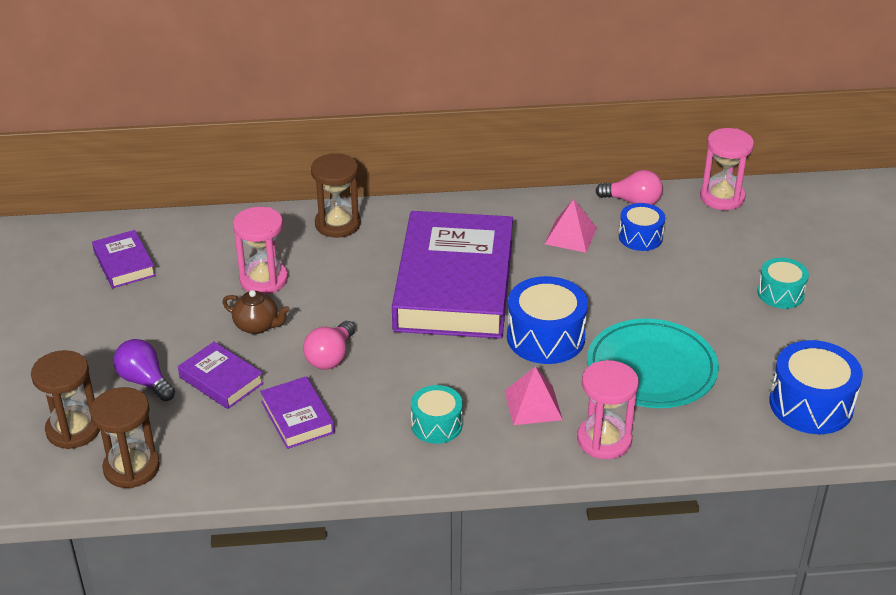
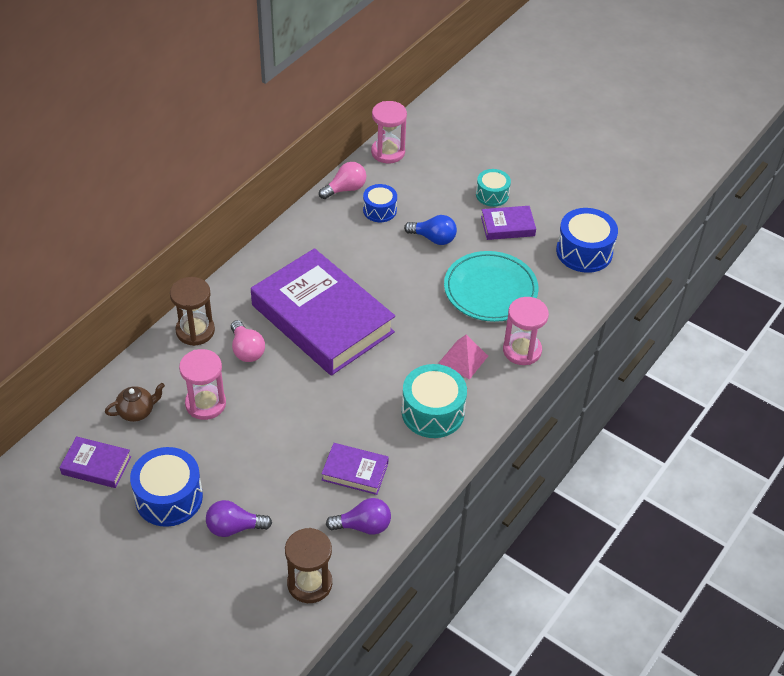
camera: 50 degrees left, 10 degrees up
(73, 429) = (239, 594): brown hourglass -> none
(221, 380) = (278, 487): purple book -> purple book (507, 226)
(238, 462) = (363, 526): none -> purple light bulb
(257, 326) = (247, 436): brown teapot -> brown teapot (137, 411)
(330, 357) = (319, 420): pink light bulb -> pink light bulb (246, 350)
(436, 425) = (432, 412): turquoise drum -> turquoise drum, size x1.63
(545, 337) = (415, 313): blue drum -> blue drum (169, 497)
(570, 235) = (341, 237): pink pyramid -> none
(659, 291) = (433, 238): none -> blue light bulb

